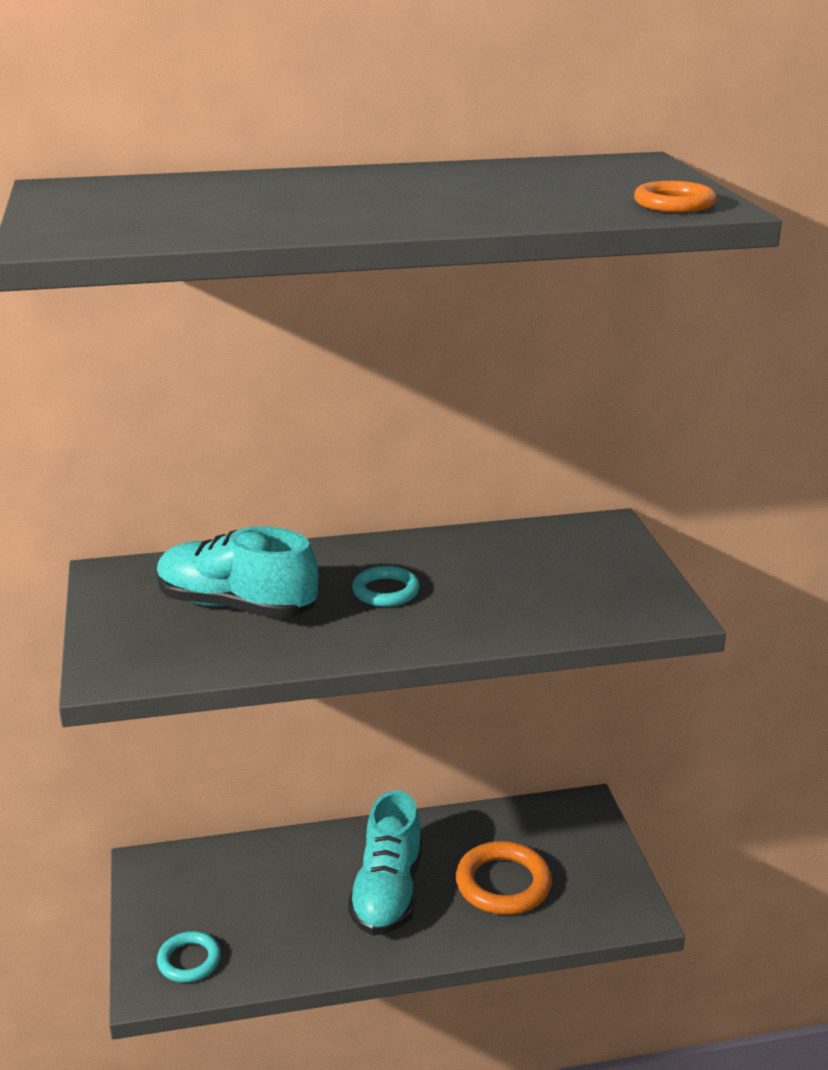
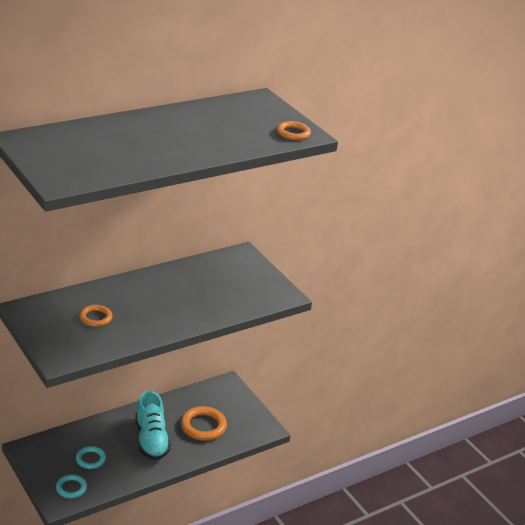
camera: 25 degrees left, 5 degrees up
(236, 606) = (95, 318): turquoise shoe -> orange ring
(386, 591) = (160, 301): turquoise ring -> turquoise ring (90, 459)

